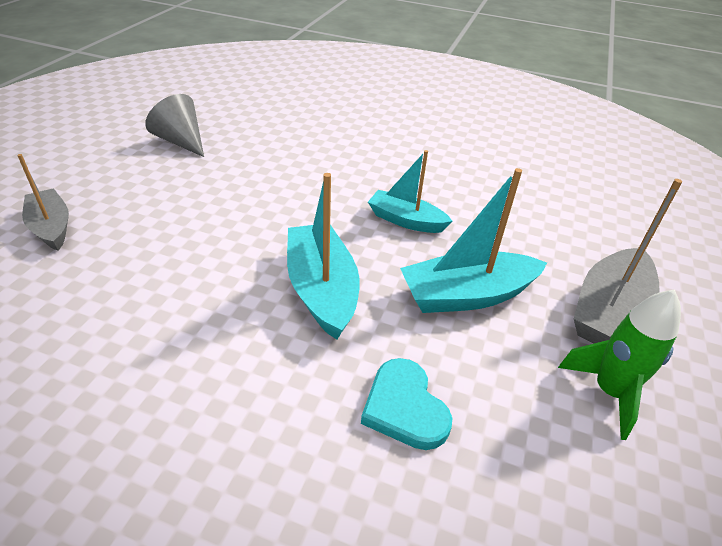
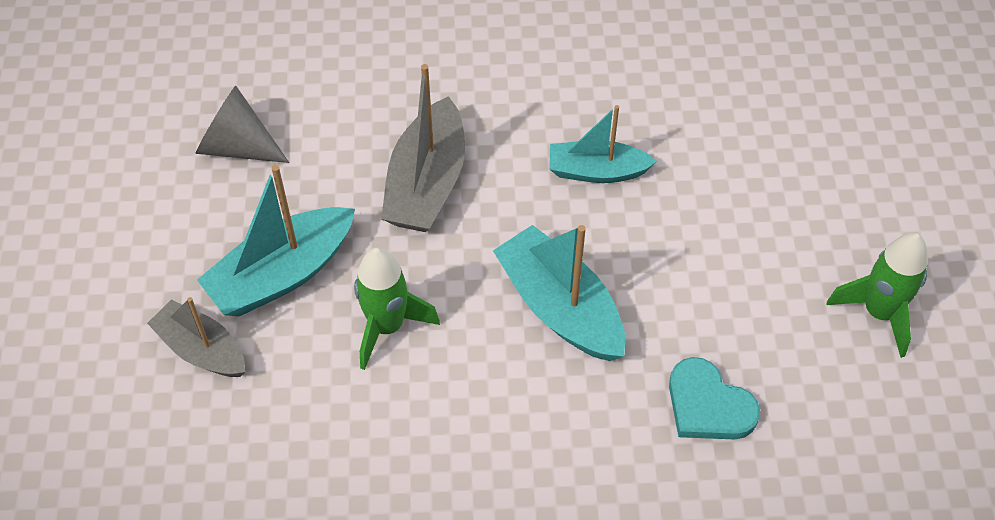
camera: 20 degrees left, 15 degrees up
(185, 257) = (387, 326): none -> green rocket
(467, 295) = (709, 253): turquoise boat -> turquoise boat (282, 274)
(608, 310) = (853, 214): grey boat -> grey boat (426, 183)

